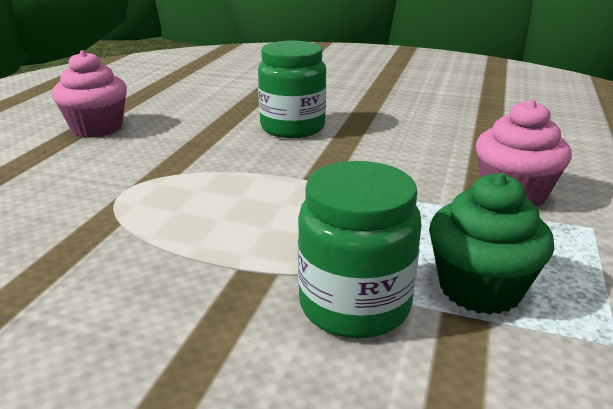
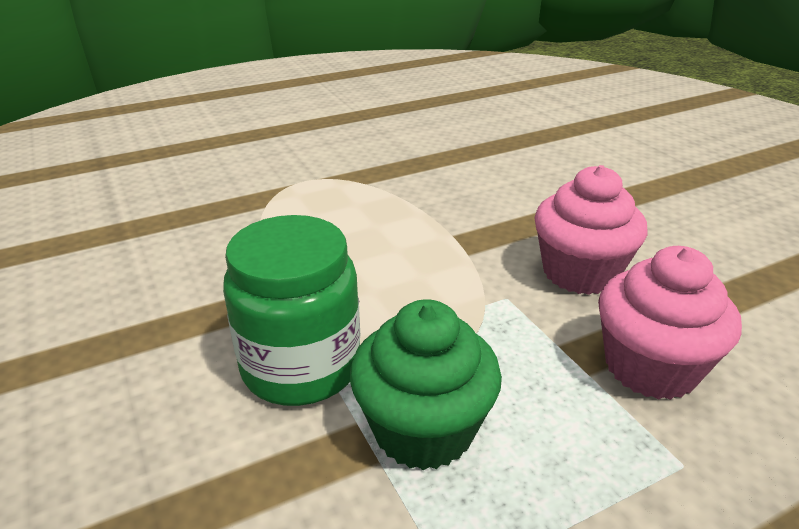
camera: 45 degrees right, 5 degrees up
(97, 128) = (371, 118): pink cupcake -> pink cupcake (580, 273)
(292, 127) = (531, 179): green jar -> none

